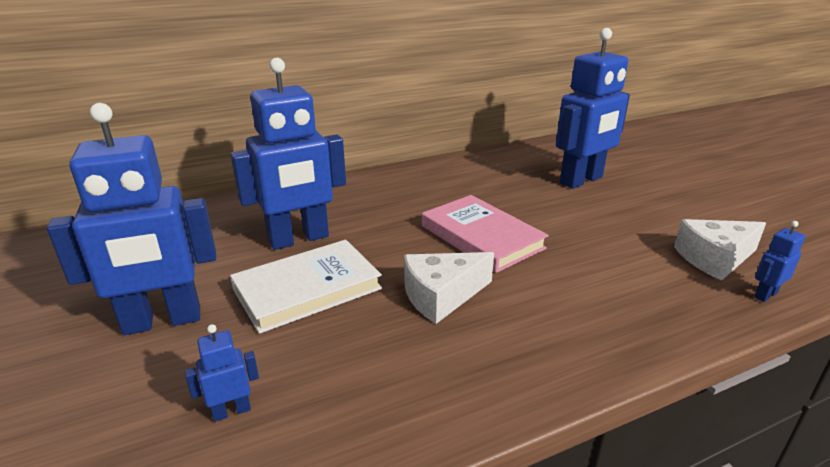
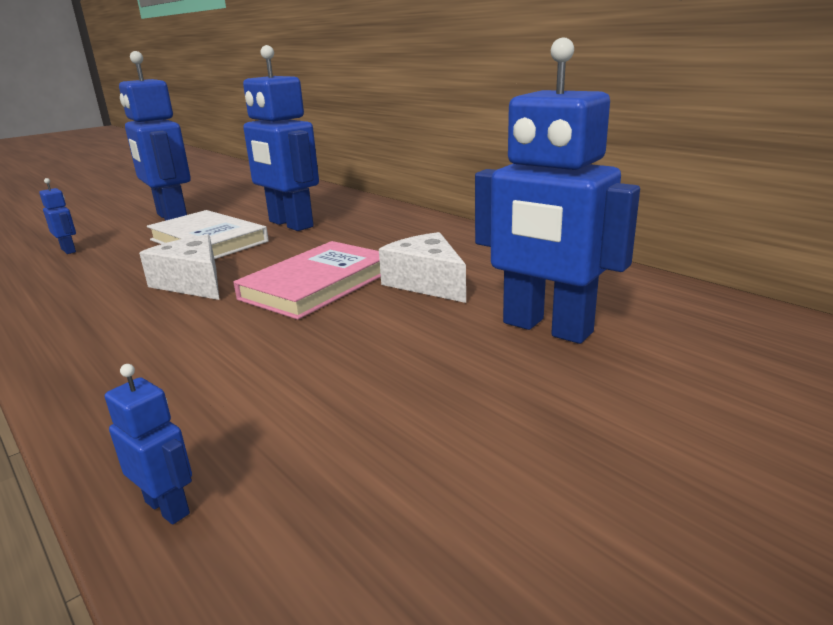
camera: 75 degrees right, 5 degrees down
(714, 258) = (295, 456): white cheese -> white cheese (427, 283)

